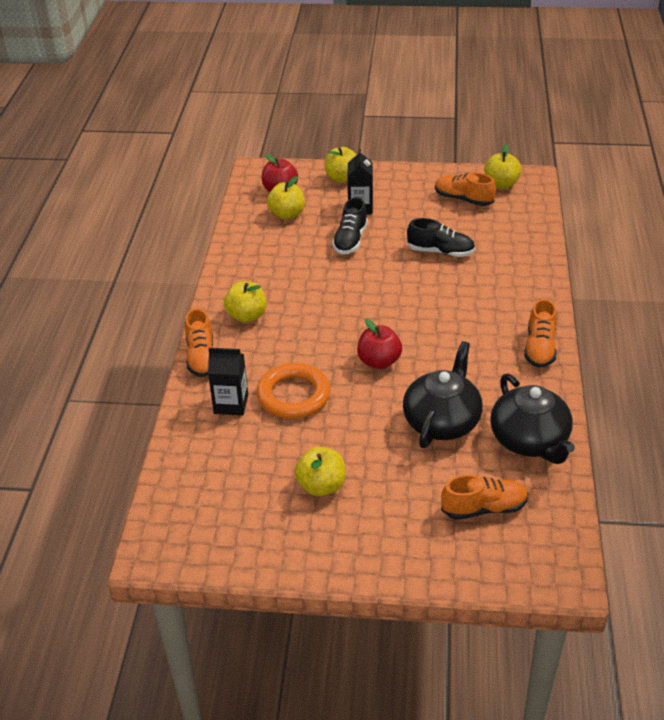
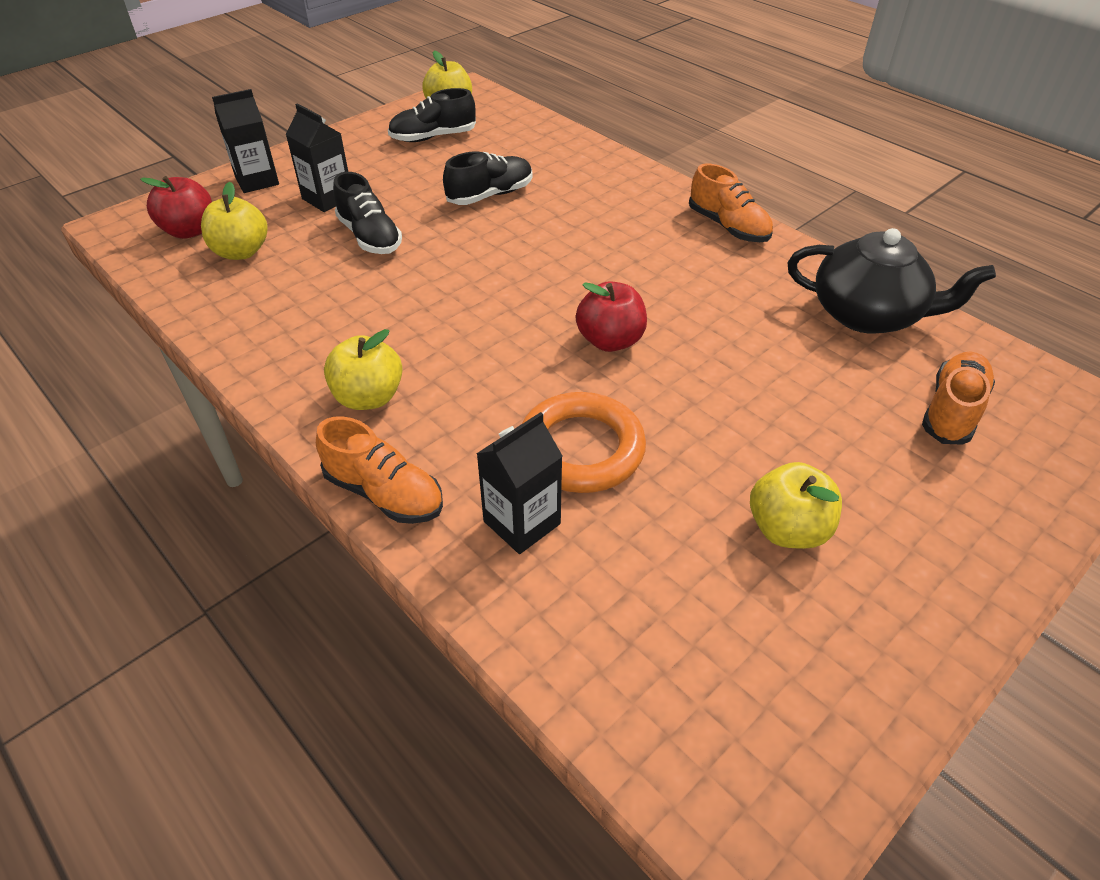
camera: 50 degrees left, 5 degrees up
(342, 178) = (257, 181): yellow apple -> black carton
(442, 421) = (771, 355): black teapot -> none
(463, 199) = (433, 137): orange shoe -> black shoe

